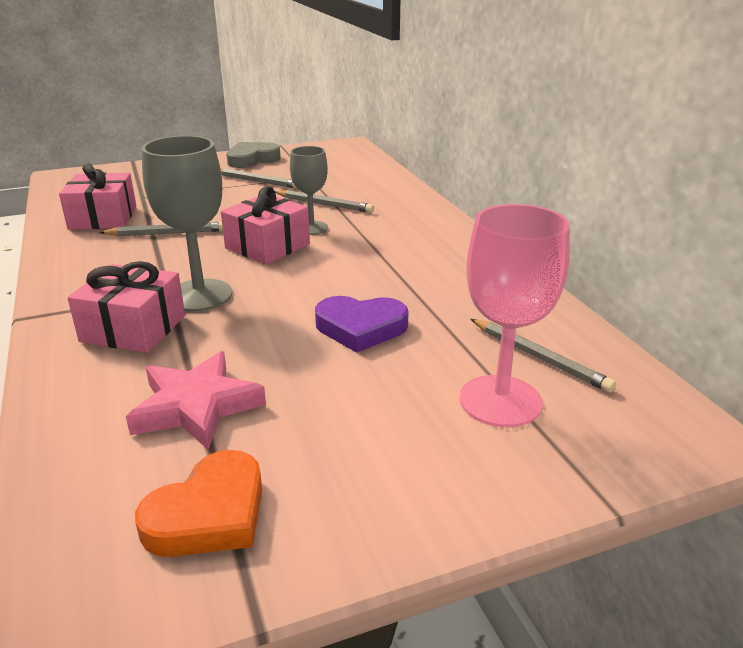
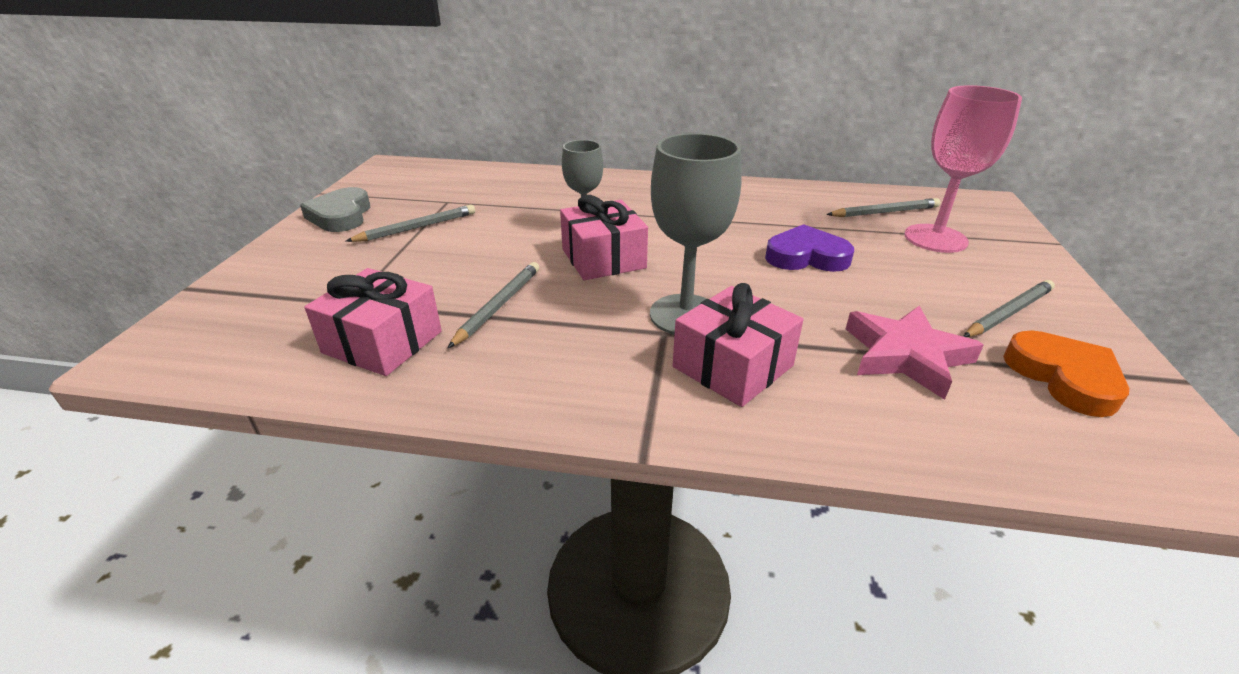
camera: 60 degrees left, 5 degrees up
(324, 204) = (534, 212): grey pencil -> grey pencil (1009, 313)
(360, 328) = (806, 256): purple heart -> purple heart turned 120 degrees counterclockwise

